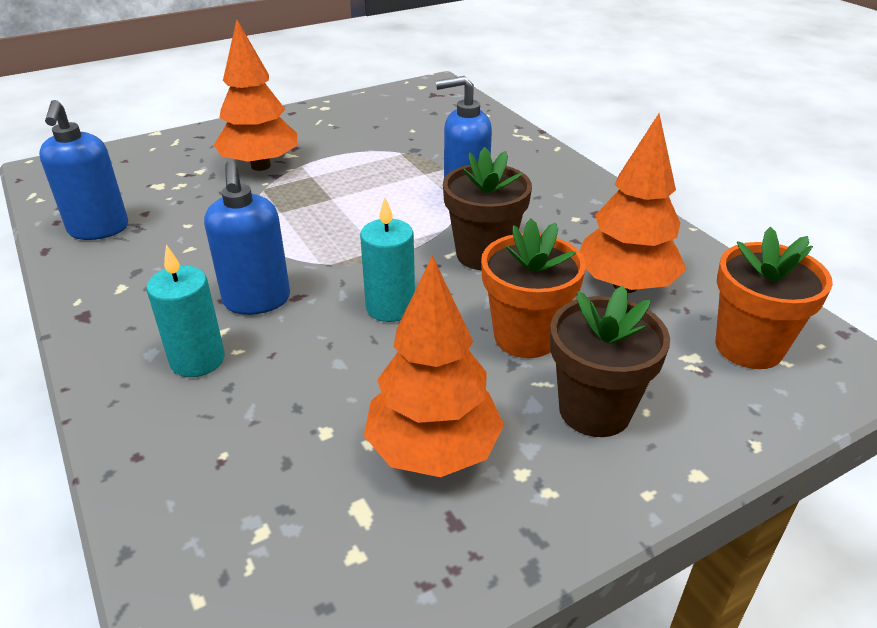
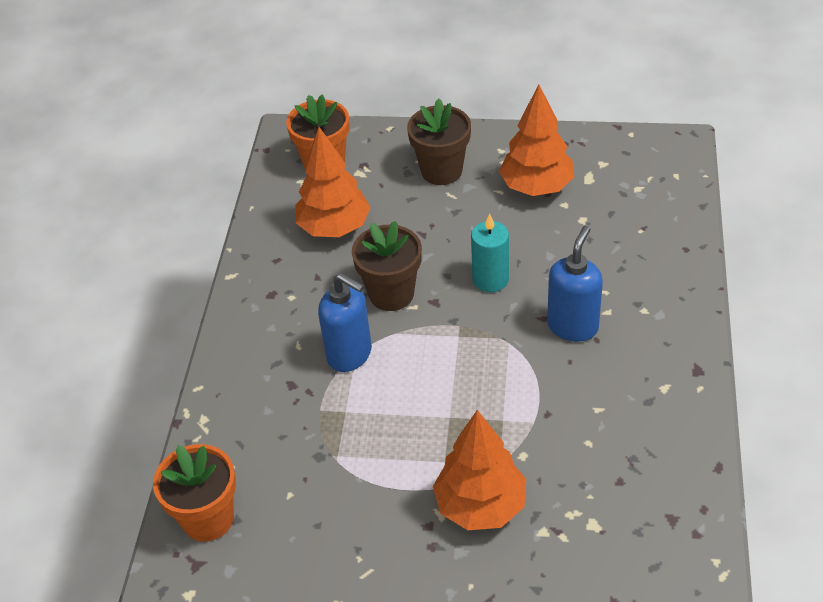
camera: 140 degrees left, 10 degrees up
(98, 229) = (667, 474): blue soap dispenser -> none
(197, 360) = (632, 295): turquoise candle -> none
(526, 337) = (431, 222): orange flower pot -> orange flower pot (208, 518)

